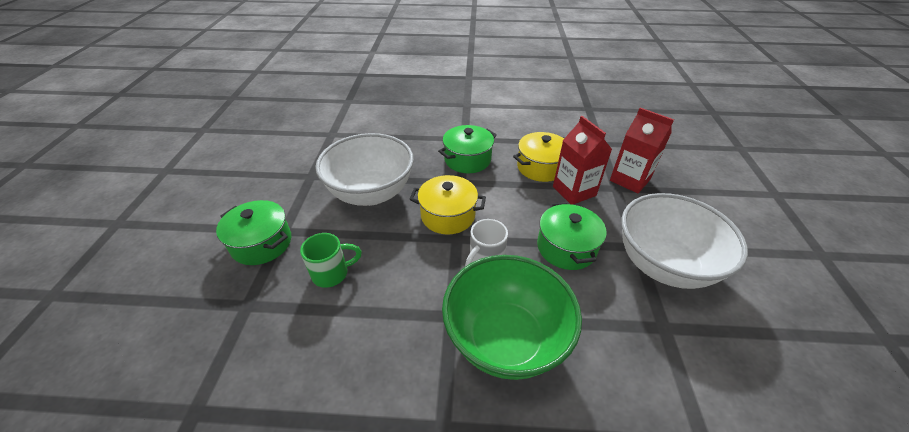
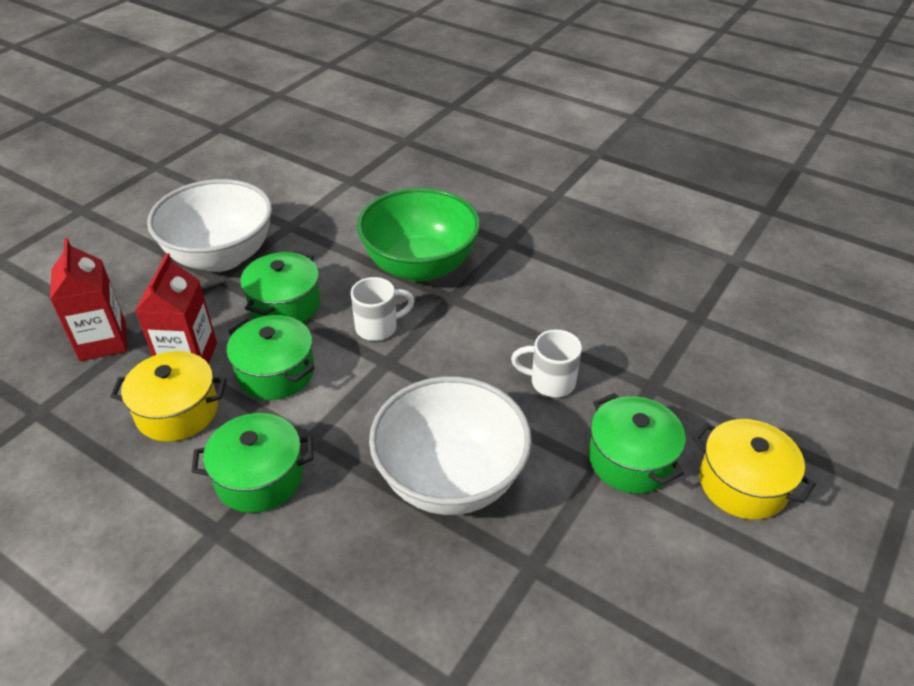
camera: 150 degrees left, 0 degrees up
(332, 273) = (550, 382): green mug -> white mug
(448, 215) = (372, 395): yellow pot -> yellow pot (743, 484)
(516, 204) = (275, 372): none -> green pot

